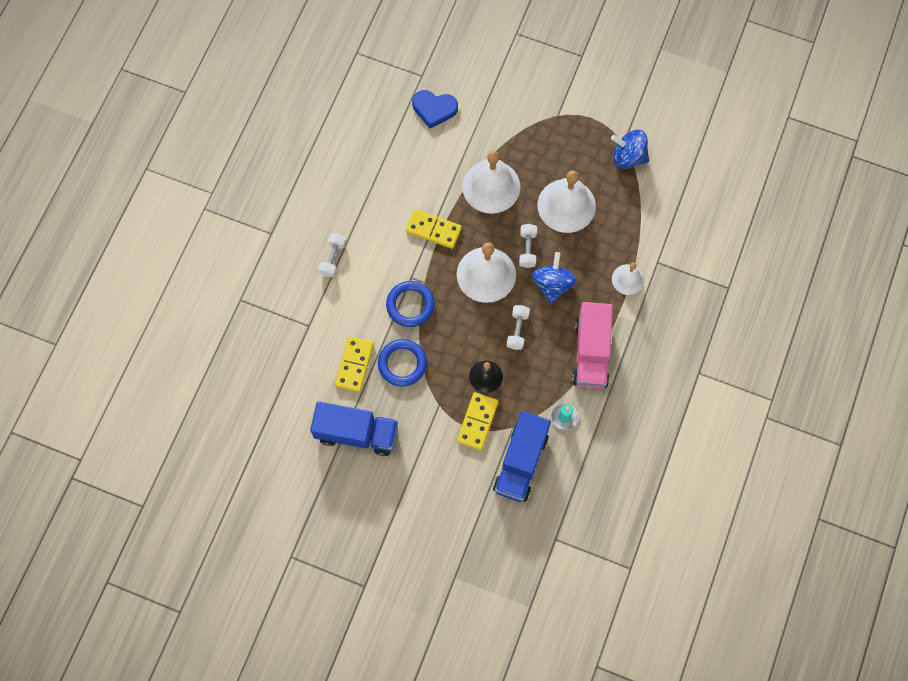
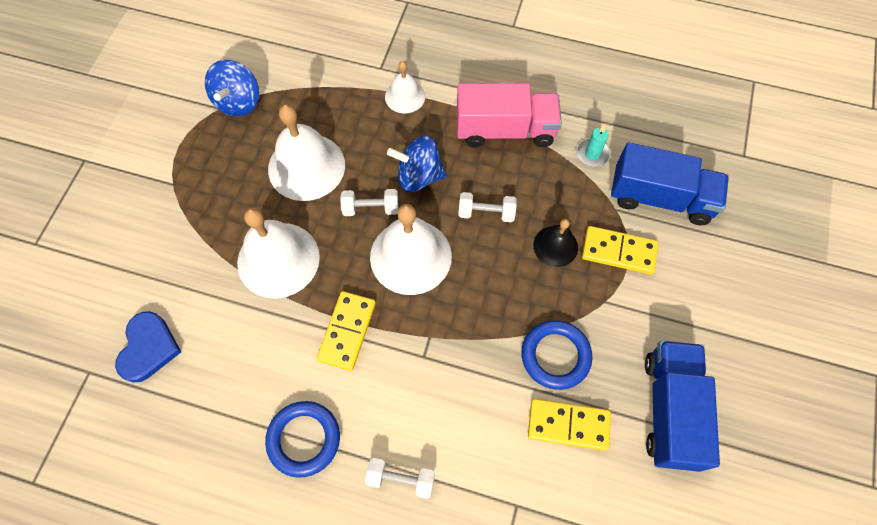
camera: 95 degrees left, 5 degrees down
(410, 305) = (466, 353): blue ring -> blue ring (304, 439)

